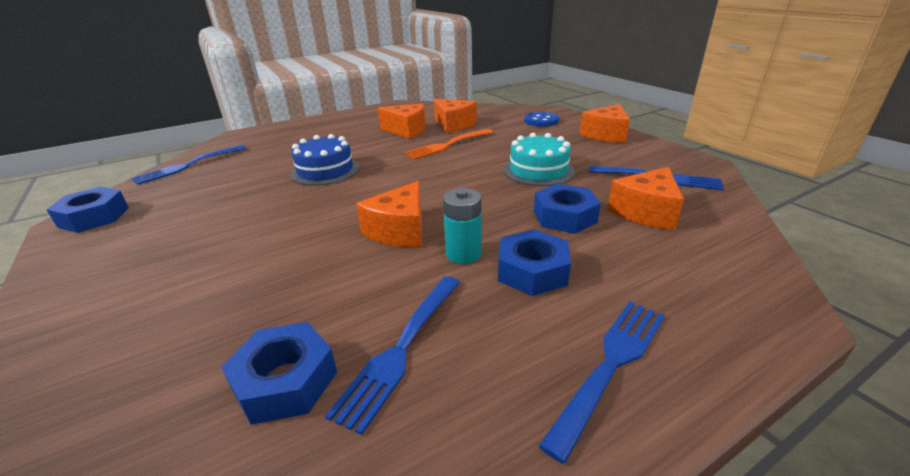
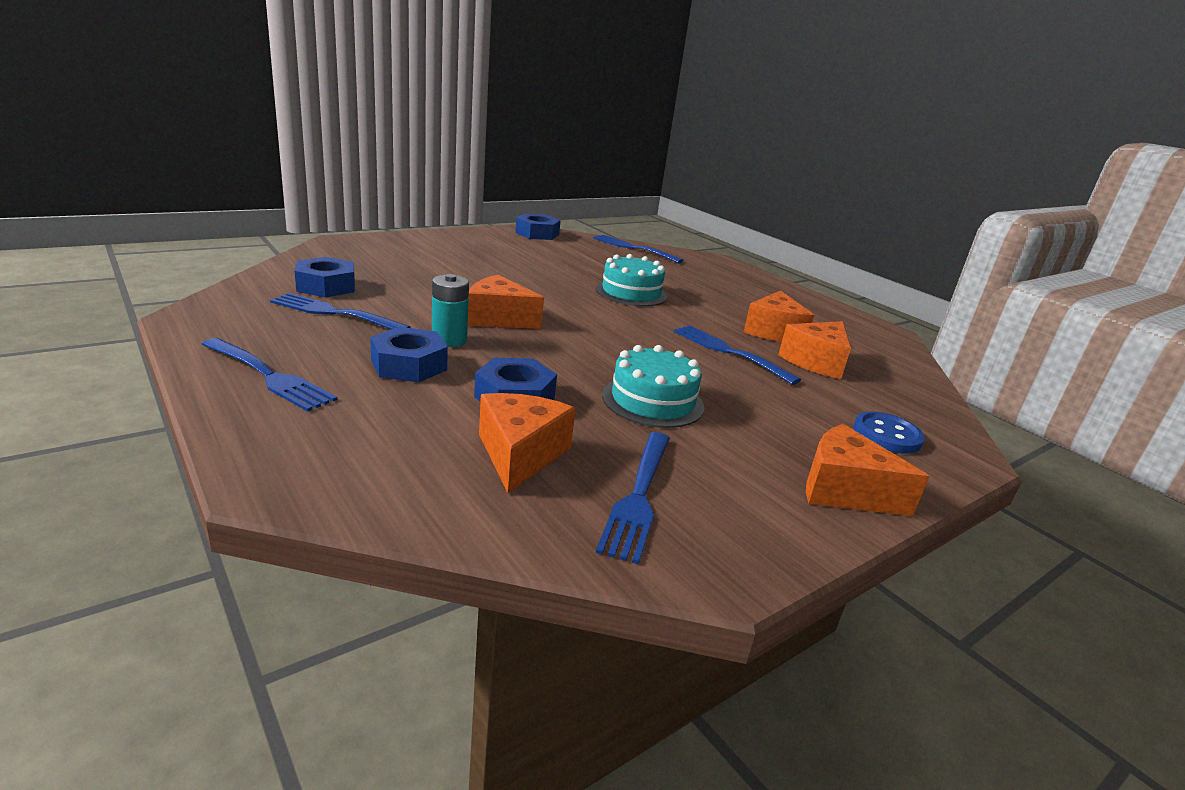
camera: 80 degrees right, 5 degrees down
(325, 170) = (631, 293): blue cake -> turquoise cake
(447, 145) = (729, 352): orange fork -> blue fork
(646, 212) = (520, 454): orange cheese -> orange cheese turned 60 degrees clockwise

